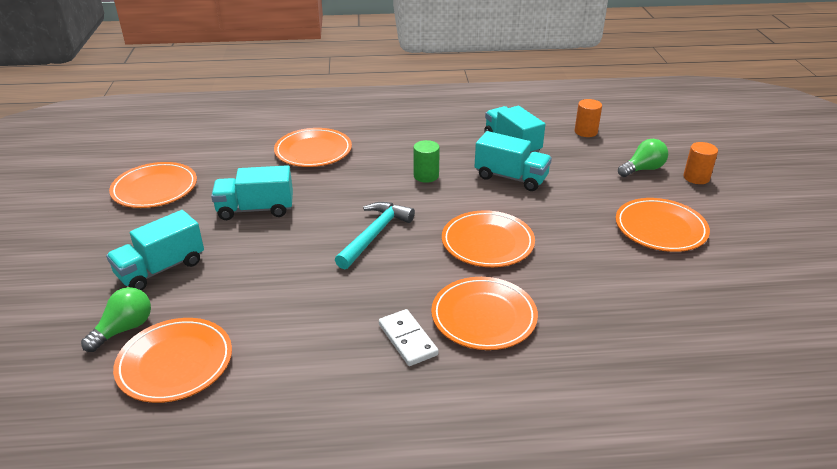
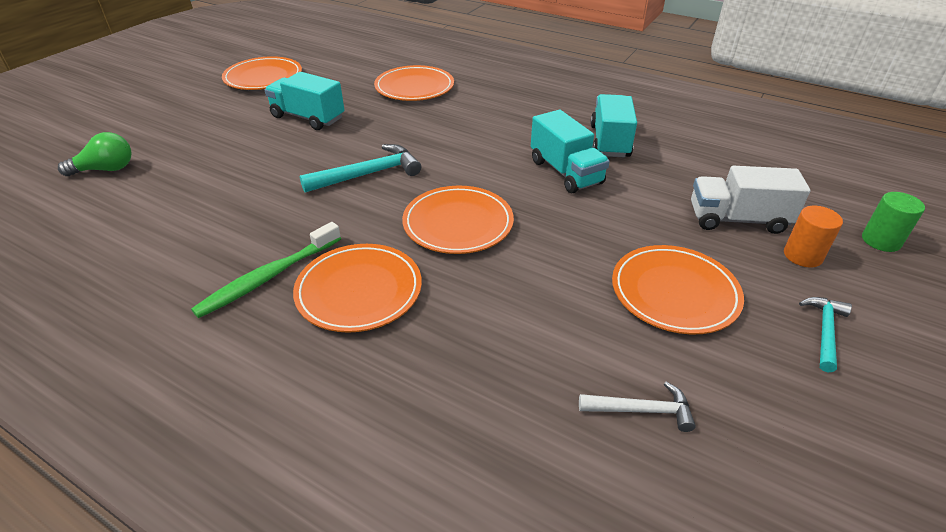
camera: 35 degrees right, 5 degrees up
(161, 269) = (186, 136): turquoise truck -> none
(175, 363) = (97, 209): orange plate -> none
(407, 339) = (268, 277): white domino -> green toothbrush
(426, 176) = (483, 141): green cylinder -> green cylinder (881, 241)
(586, 132) = (714, 156): orange cylinder -> none
(642, 169) = (737, 219): green light bulb -> white truck
(717, 300) = (641, 410): none -> white hammer
(748, 216) = (824, 331): none -> turquoise hammer

